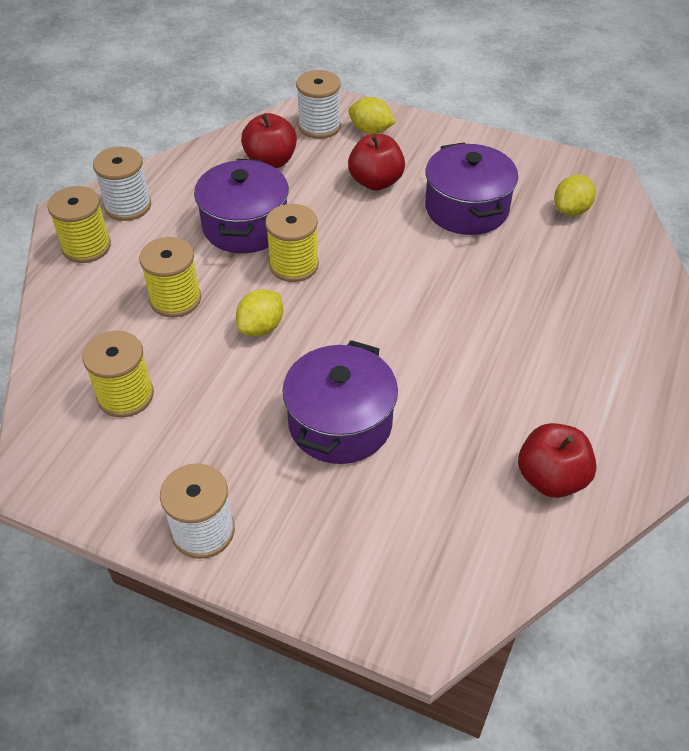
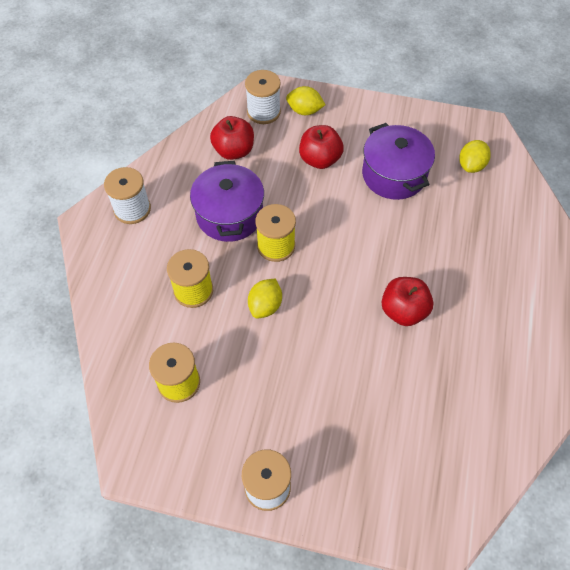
camera: 10 degrees left, 10 degrees up
(86, 247) = (110, 252): yellow spool -> none
(340, 423) = (344, 379): purple pot -> none
(551, 478) = (502, 401): red apple -> red apple (403, 311)

